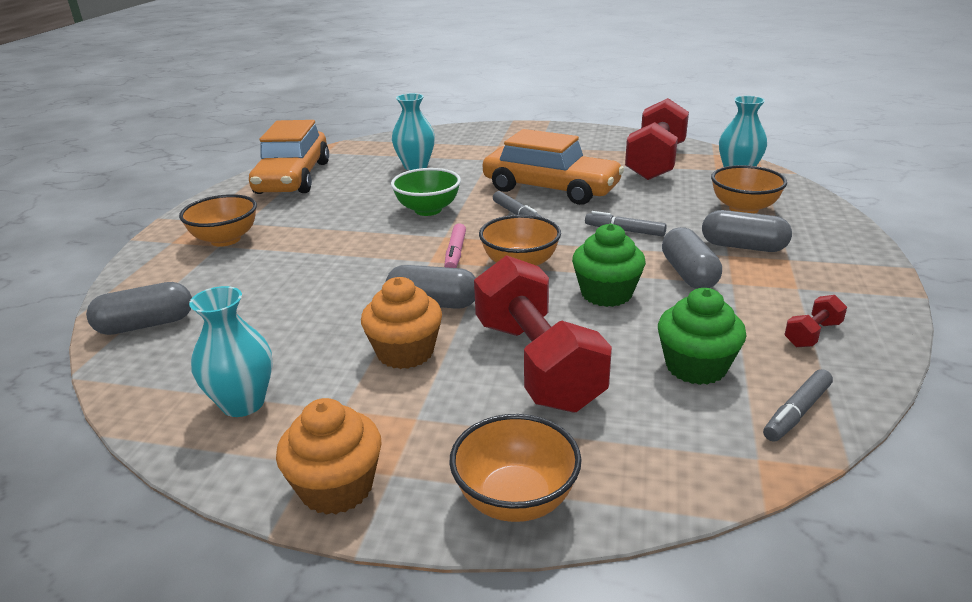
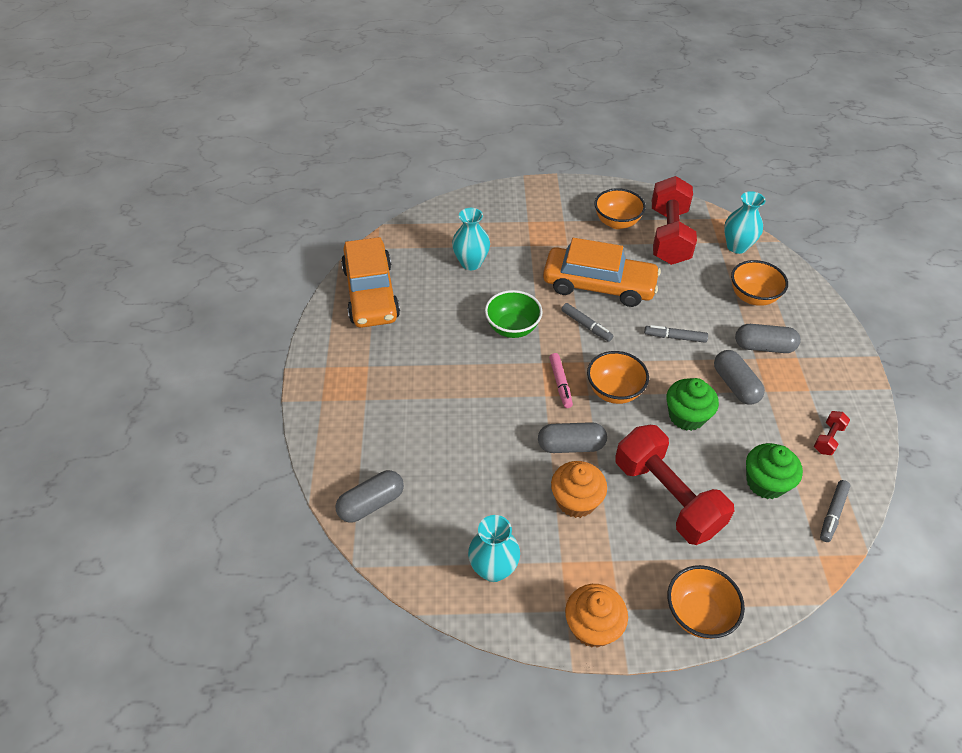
camera: 15 degrees left, 20 degrees up
(225, 239) = (366, 391): orange bowl -> orange bowl (617, 222)

